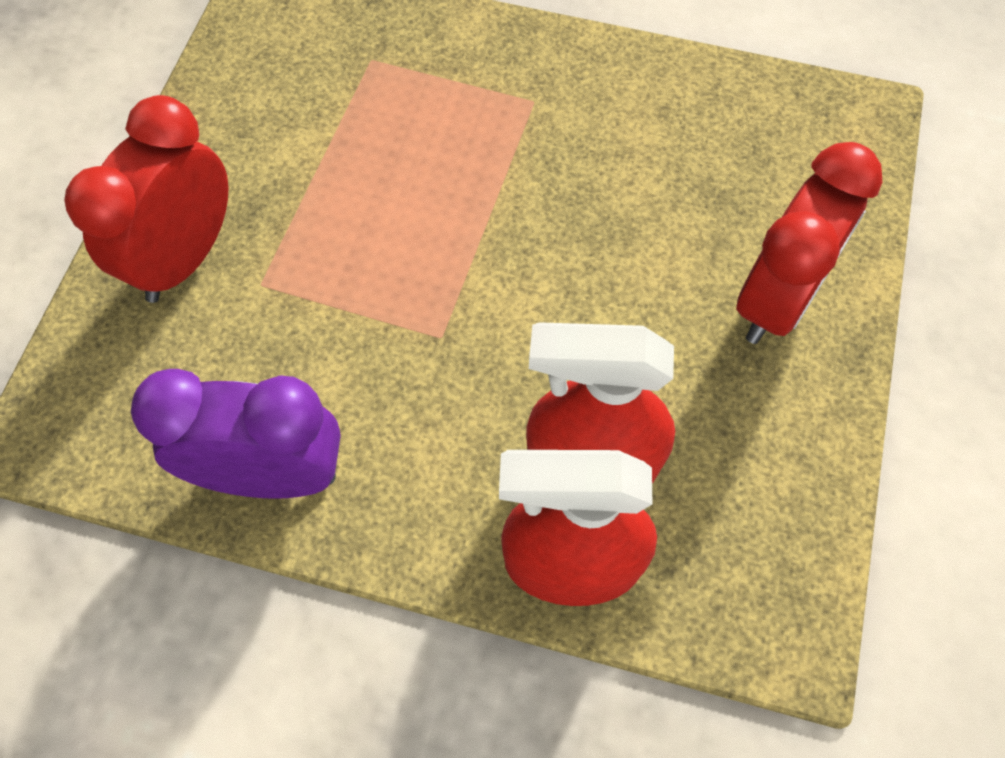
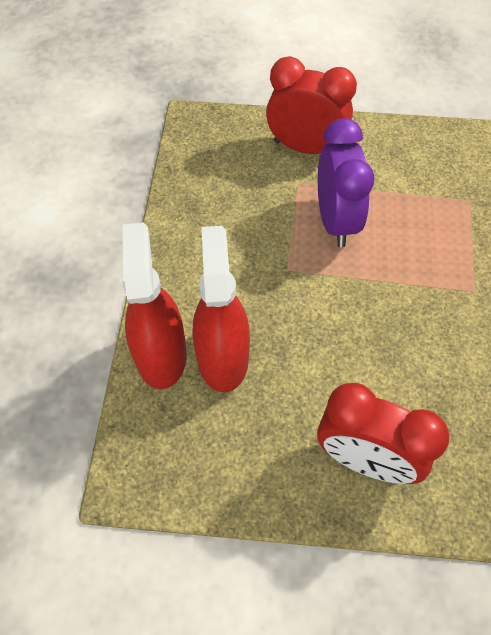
camera: 80 degrees right, 5 degrees down
(270, 474) = (190, 209): purple clock -> purple clock (335, 221)

